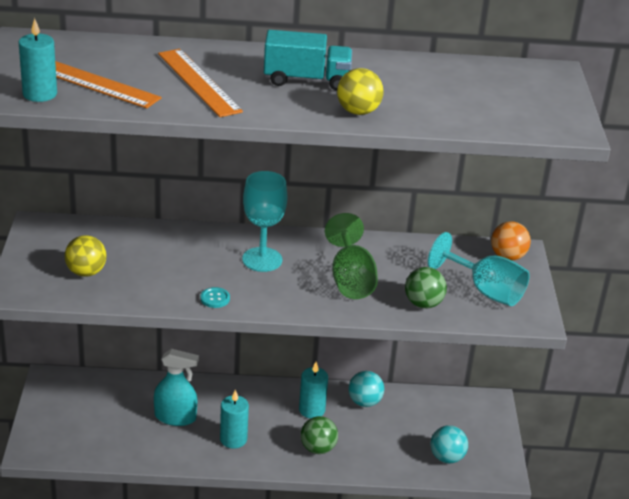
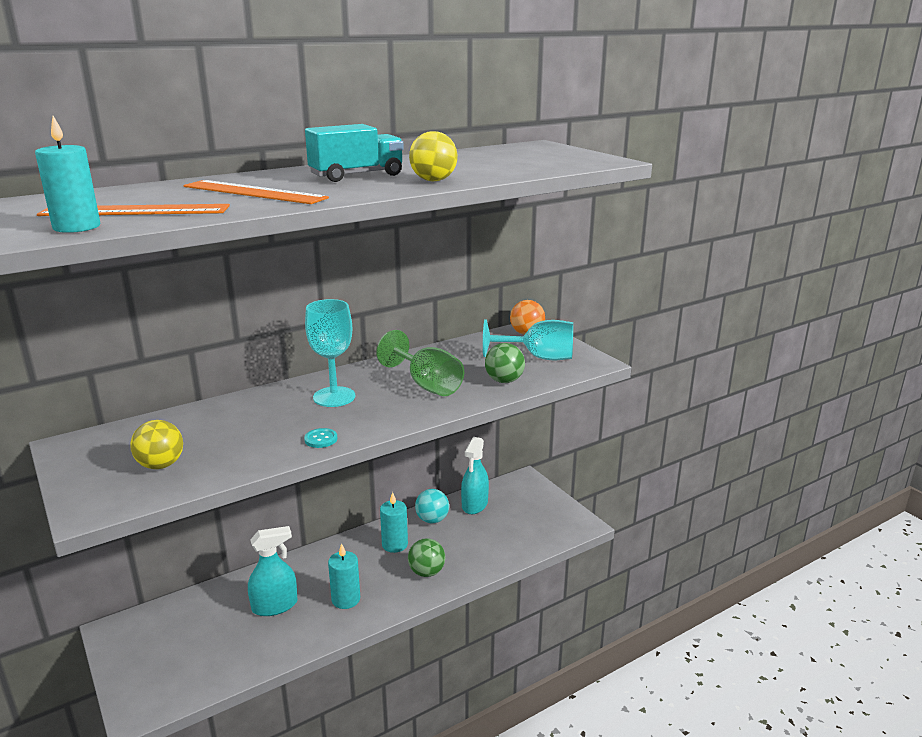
camera: 30 degrees left, 10 degrees down
(417, 405) = (474, 504): none -> turquoise spray bottle
(447, 457) = (532, 532): turquoise ball -> none

